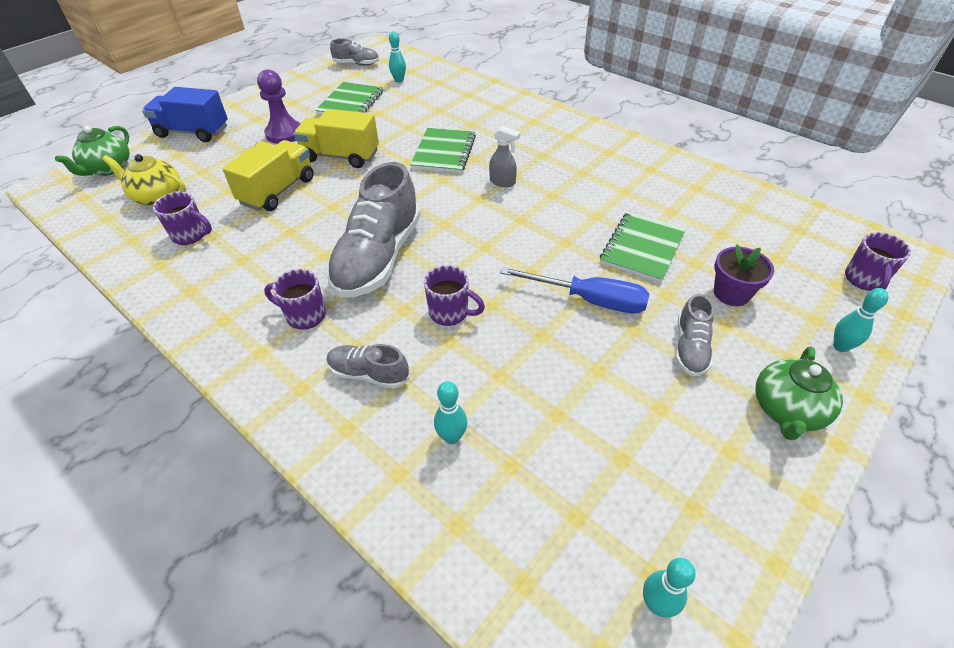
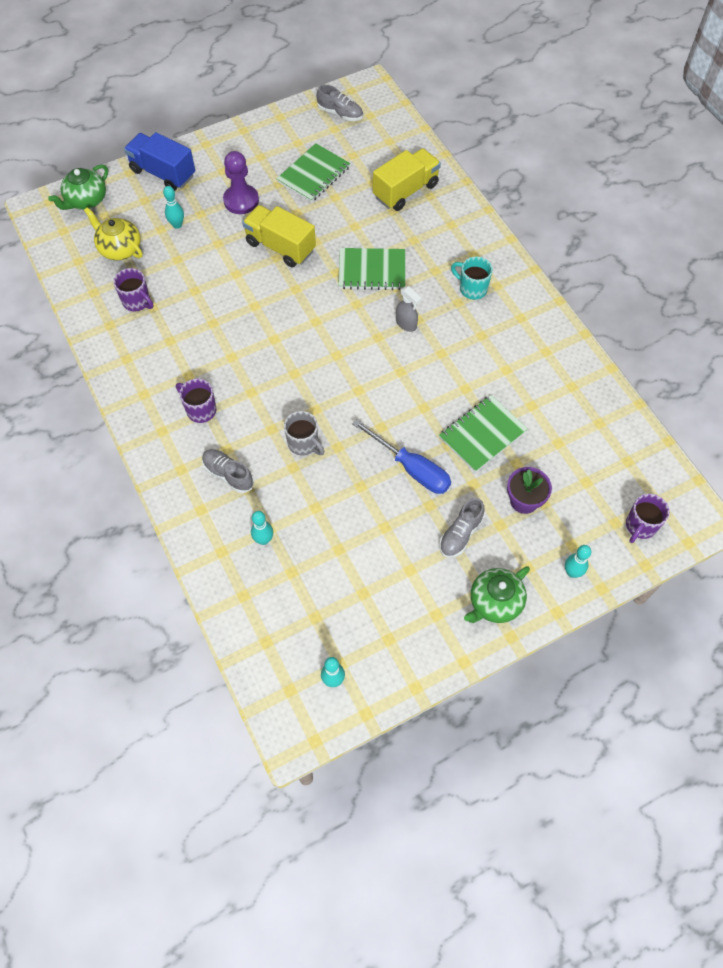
camera: 20 degrees right, 15 degrees up
(278, 191) = (216, 273): yellow truck -> yellow truck (405, 191)
(378, 257) = (271, 373): grey shoe -> none
(399, 80) = (372, 153): turquoise bowling pin -> turquoise bowling pin (177, 225)
(444, 152) = (372, 270): green notebook -> green notebook turned 60 degrees clockwise
(450, 313) = (304, 444): purple mug -> grey mug
(549, 143) = (472, 289): none -> turquoise mug

